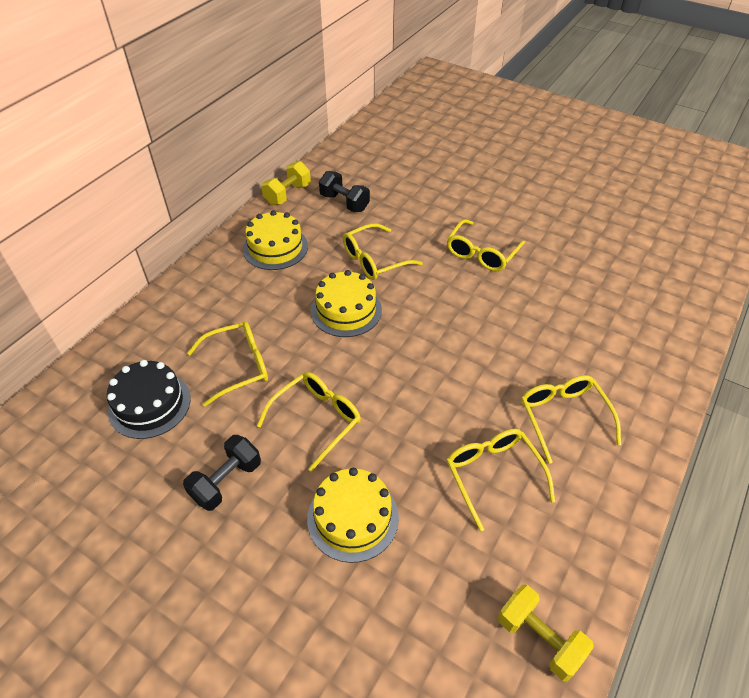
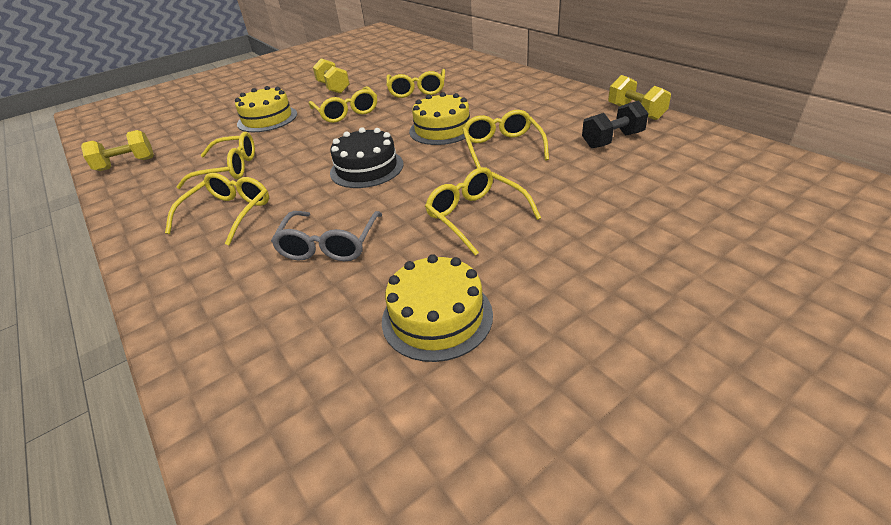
camera: 115 degrees right, 10 degrees down
(149, 404) = (409, 69): black cake -> black cake (366, 168)
(226, 481) = (333, 88): black dumbbell -> yellow dumbbell
(275, 247) = (546, 104): yellow cake -> yellow cake (437, 317)
(557, 321) = (329, 245): none -> grey glasses
(563, 417) = (228, 214): yellow glasses -> yellow glasses turned 75 degrees counterclockwise

